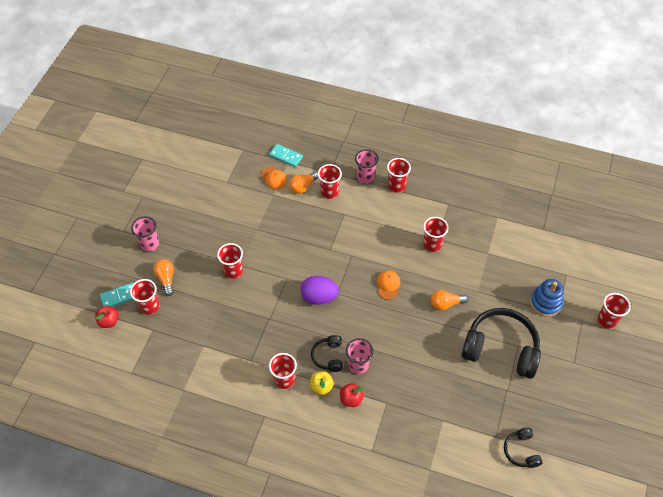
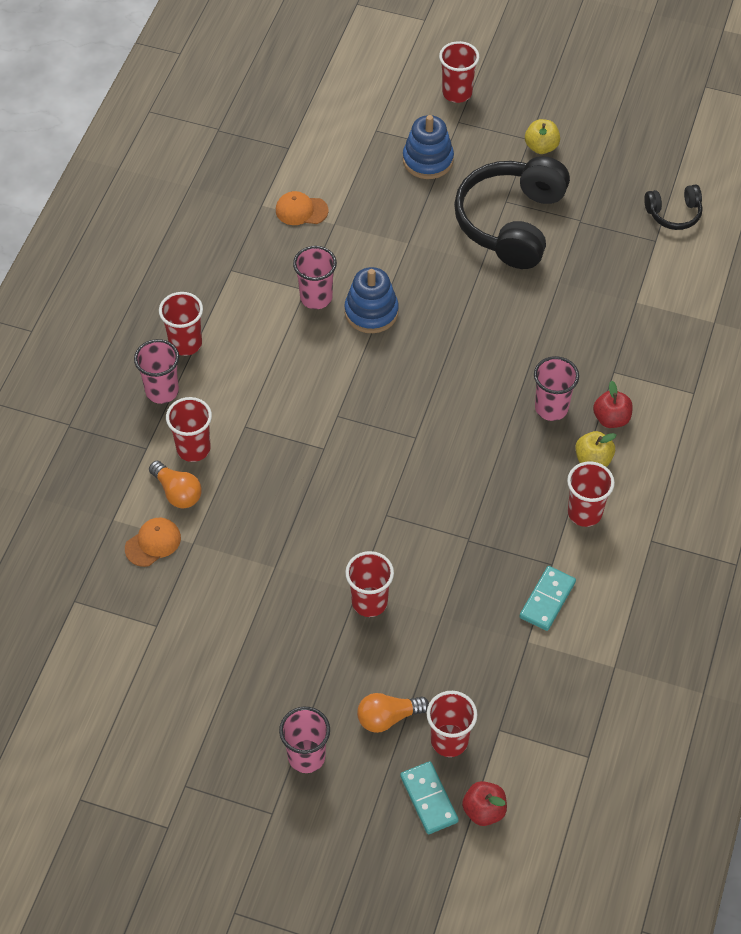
camera: 90 degrees left, 0 degrees up
(286, 156) = (99, 523): turquoise domino -> turquoise domino (547, 600)
(319, 297) = (423, 464): purple egg -> none
(328, 356) = (537, 450): black headphones -> none
(388, 285) = (398, 363): orange cap -> orange cap (301, 210)
(424, 272) = (371, 312): none -> blue stacking toy
(432, 244) = (316, 298): red cup -> pink cup
(446, 304) = (433, 286): orange light bulb -> none
(568, 369) = (541, 147): none -> yellow apple

